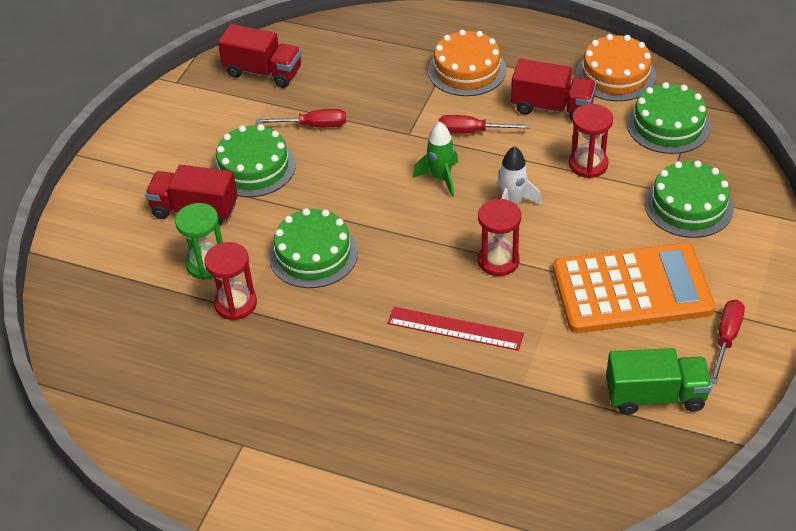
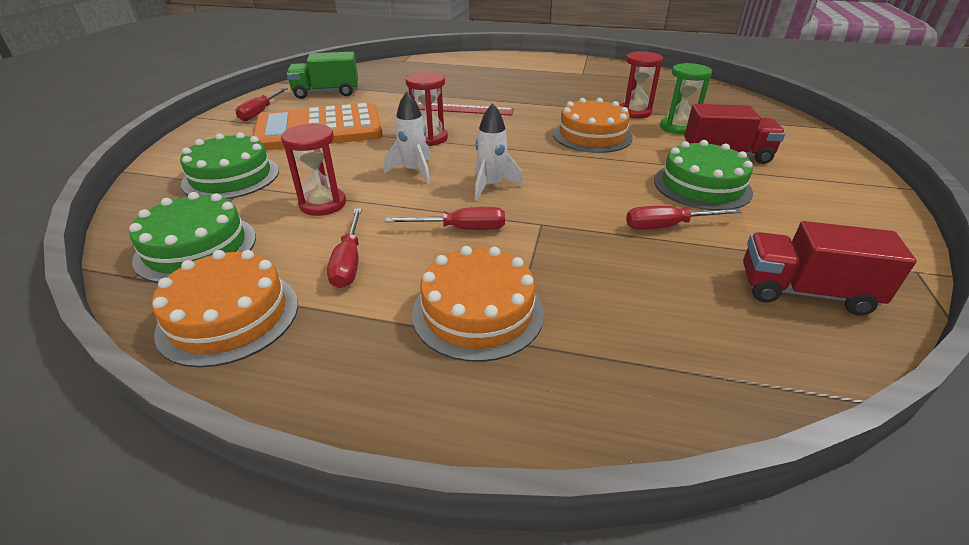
camera: 170 degrees right, 10 degrees down
(313, 254) = (592, 135): green cake -> orange cake
(441, 178) = (491, 186): green rocket -> white rocket
(552, 107) = (349, 262): red truck -> red screwdriver

